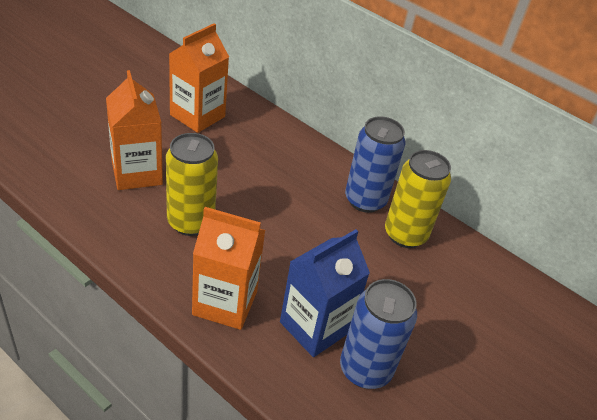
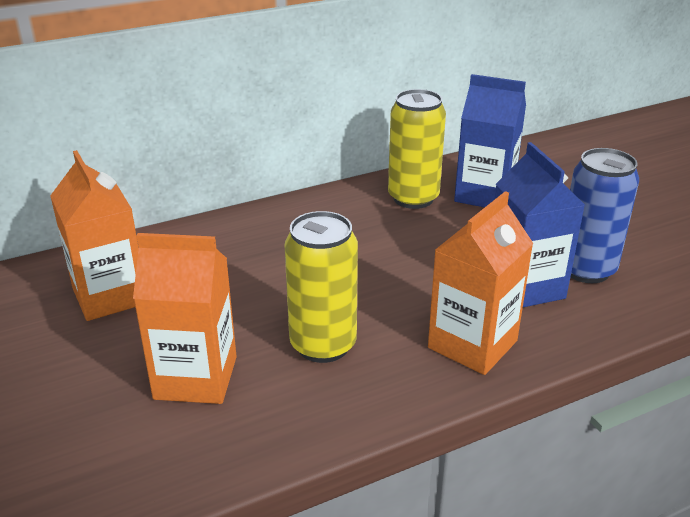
camera: 60 degrees left, 10 degrees down
(365, 200) = (350, 208): blue can -> none
(444, 281) = (484, 195): none -> blue carton

